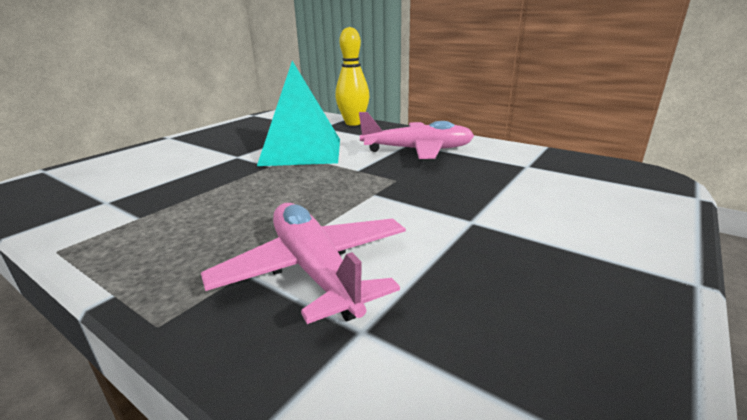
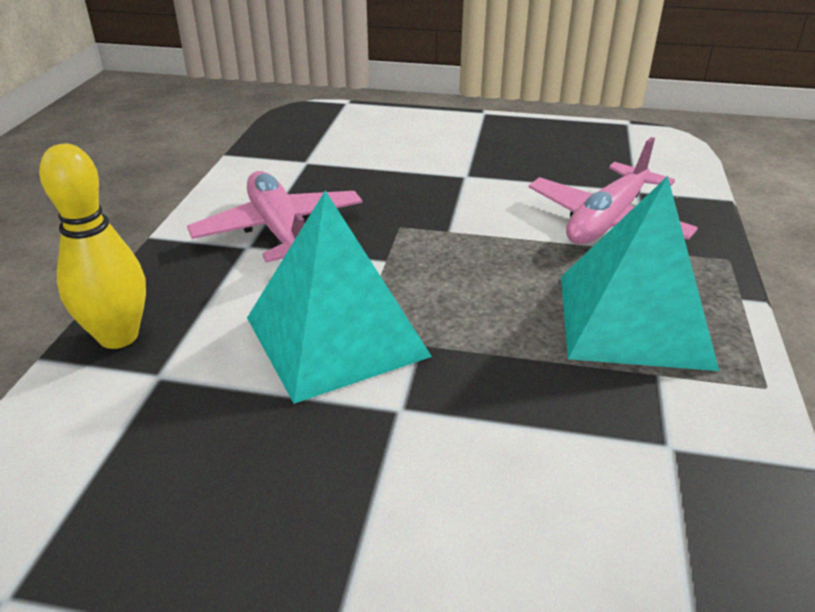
camera: 115 degrees left, 10 degrees up
(186, 227) = (633, 319): none -> turquoise pyramid

